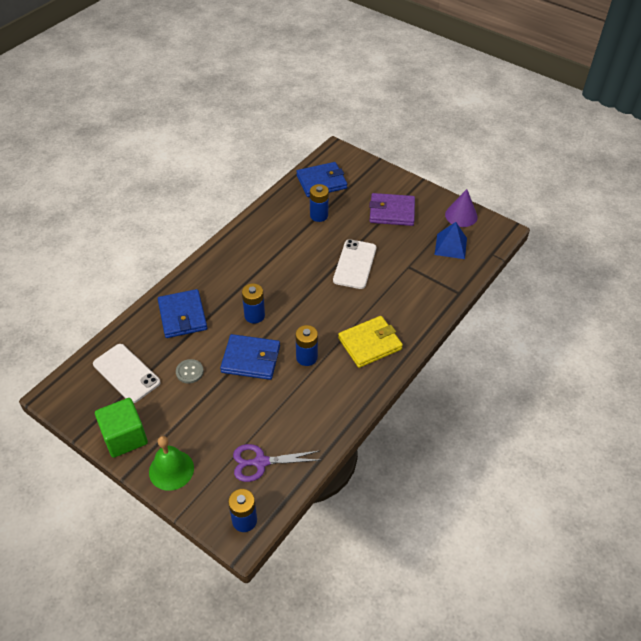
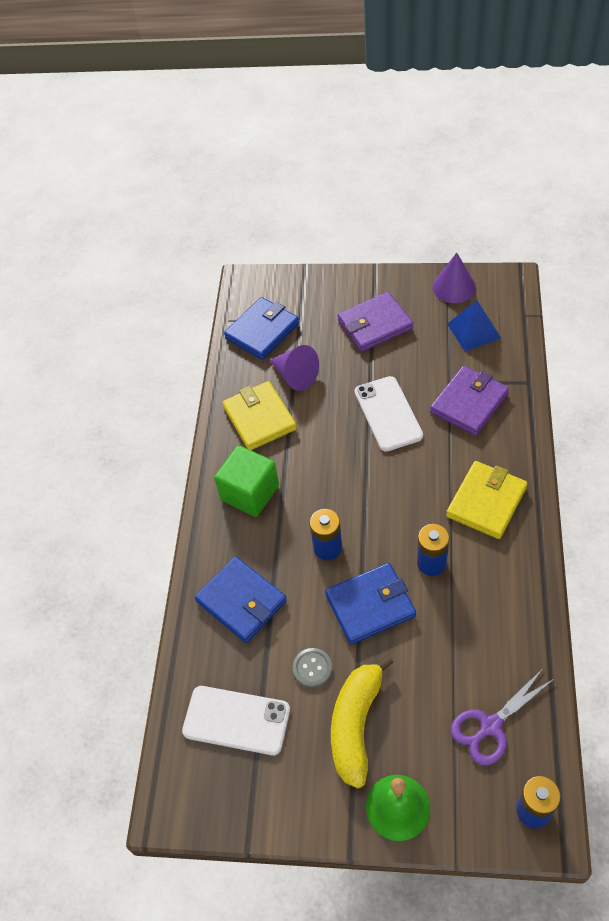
camera: 25 degrees left, 5 degrees up
(125, 437) = (306, 804): green cube -> green cube (250, 493)
(187, 414) = (356, 724): none -> yellow banana
(278, 227) = (259, 418): none -> yellow wallet
(319, 215) = (295, 376): blue battery -> purple cone
(410, 284) = (469, 403): none -> purple wallet

